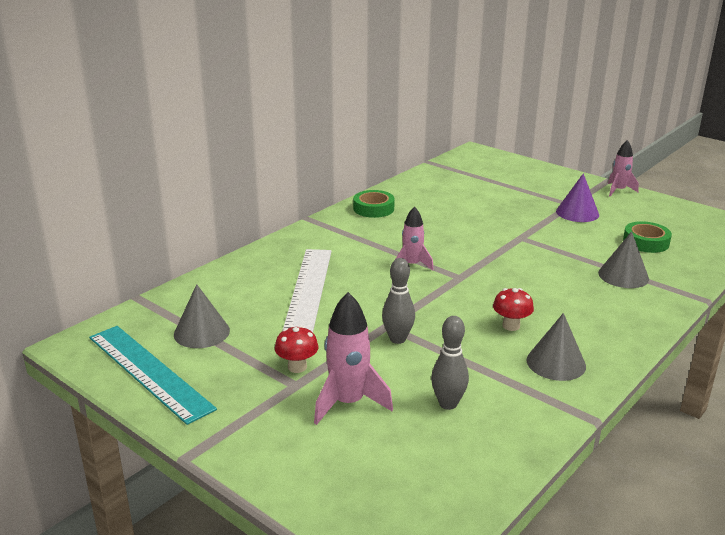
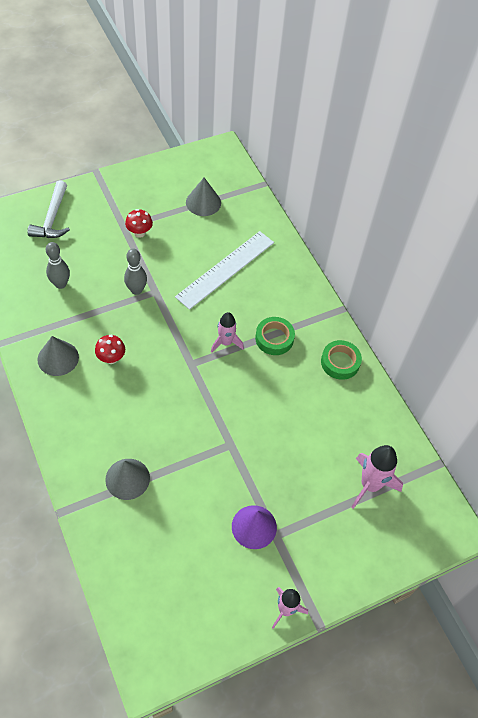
camera: 110 degrees right, 30 degrees up
(149, 371) = (176, 172): turquoise ruler -> none
(309, 288) = (225, 269): white ruler -> white ruler turned 75 degrees counterclockwise
(331, 463) = (52, 218): none -> white hammer
(348, 403) = (92, 242): pink rocket -> pink rocket (370, 485)
(646, 242) = (168, 543): green tape -> green tape (274, 338)

